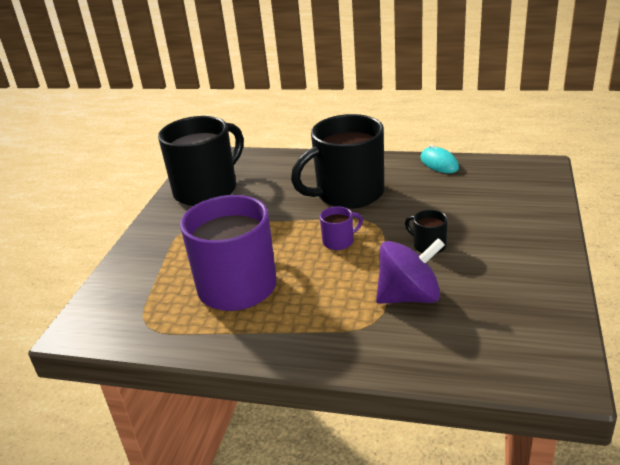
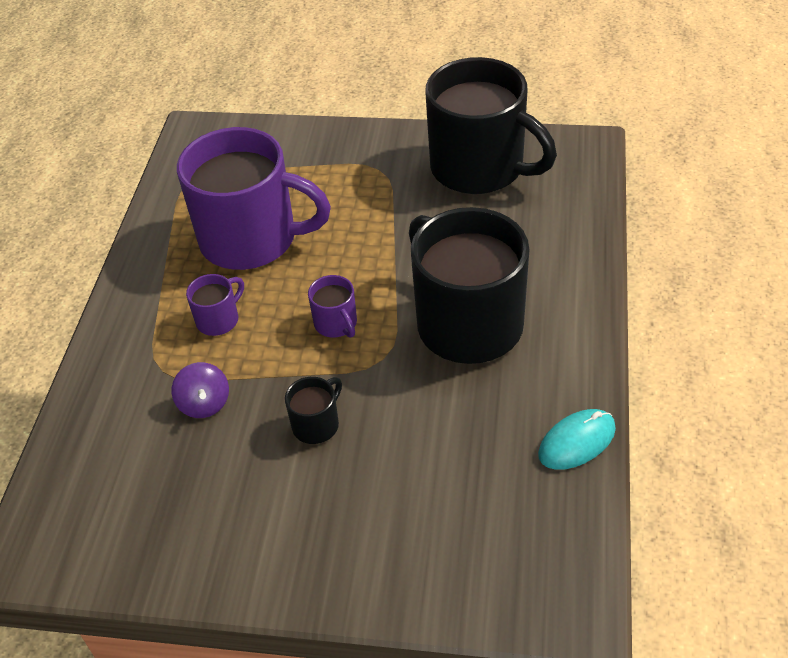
camera: 85 degrees right, 15 degrees up
(324, 296) = (219, 320): none -> purple mug
(409, 296) = (204, 403): purple spinning top -> purple spinning top, size x0.55

